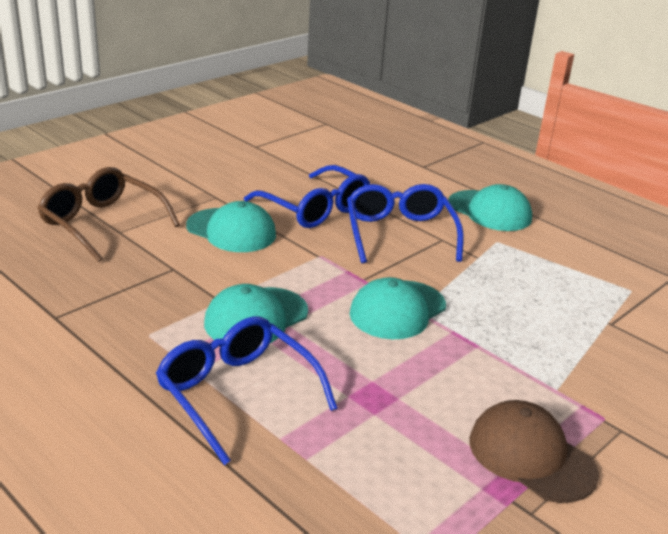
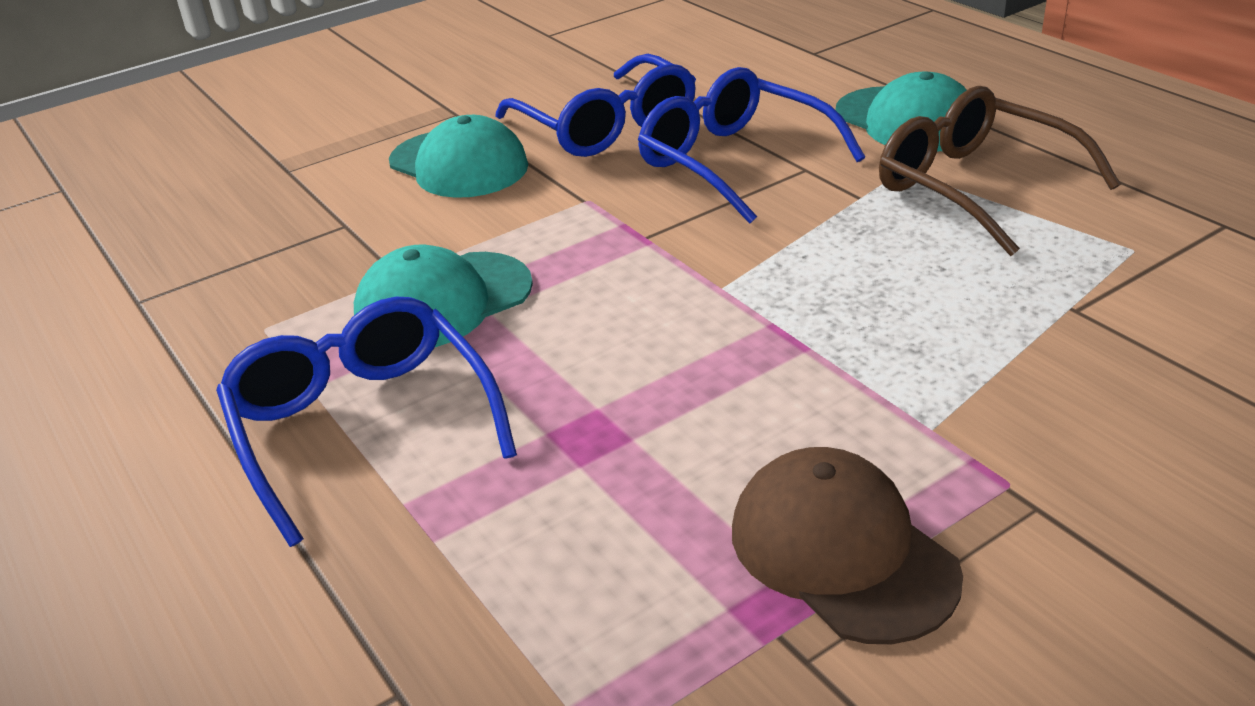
camera: 15 degrees right, 5 degrees up
(102, 223) = (267, 159): brown glasses -> brown glasses (974, 186)
(397, 310) = (685, 288): turquoise cap -> none
(399, 233) = (734, 161): blue glasses -> blue glasses turned 45 degrees counterclockwise

